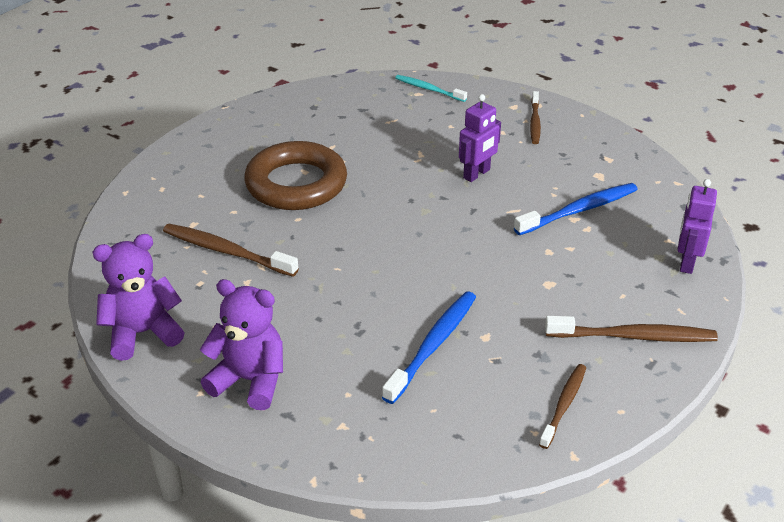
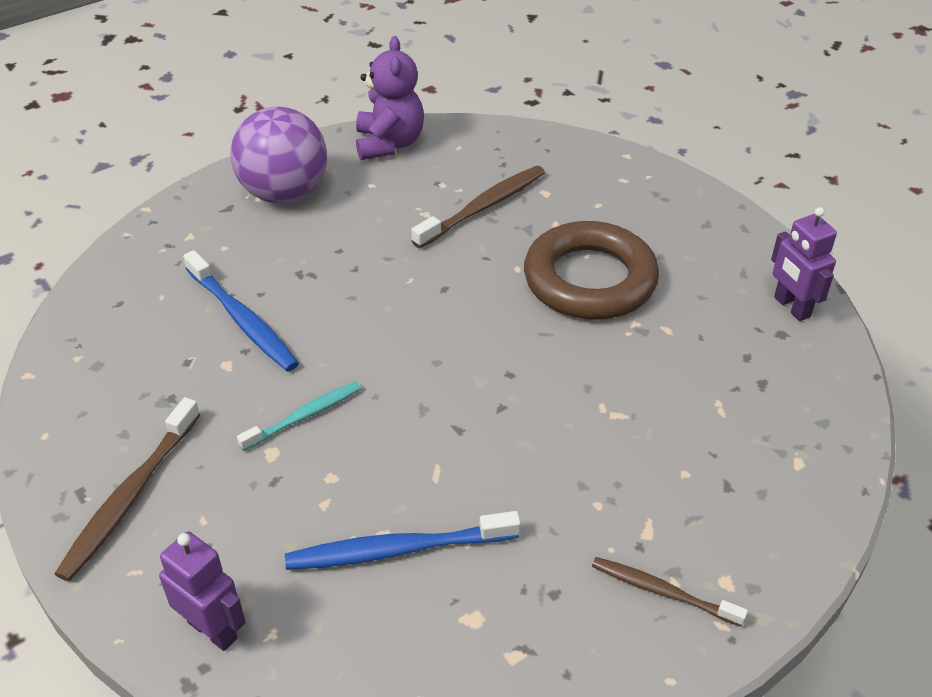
camera: 110 degrees right, 5 degrees up
(250, 380) = (284, 193): purple teddy bear -> purple ball
(428, 89) = (810, 480): turquoise toothbrush -> turquoise toothbrush (304, 416)
(477, 174) = (540, 461): purple robot -> purple robot (791, 307)
(564, 405) = (89, 391): brown toothbrush -> none
(579, 210) = (397, 549): blue toothbrush -> blue toothbrush turned 90 degrees clockwise

